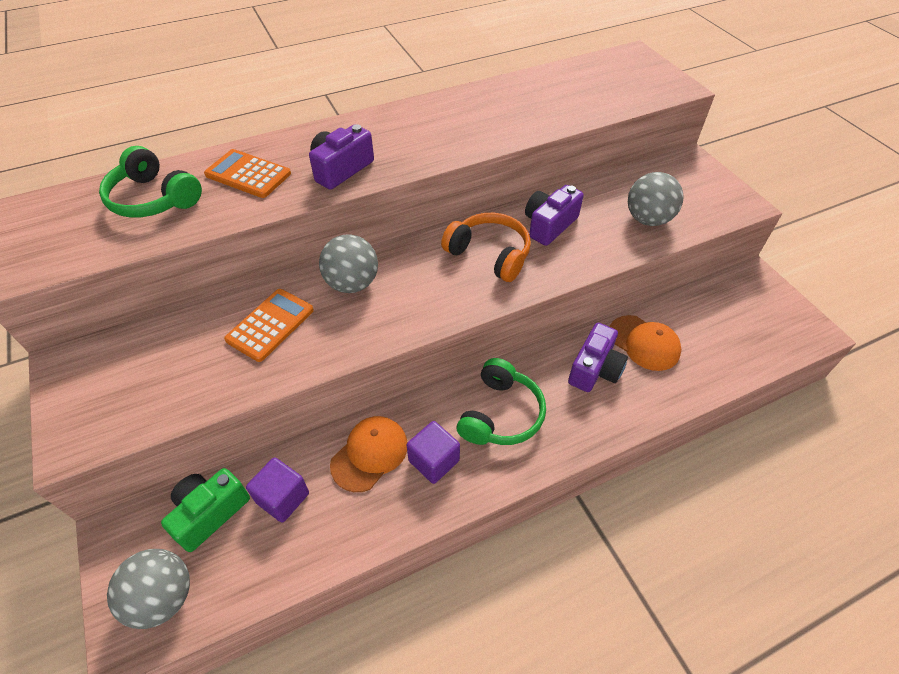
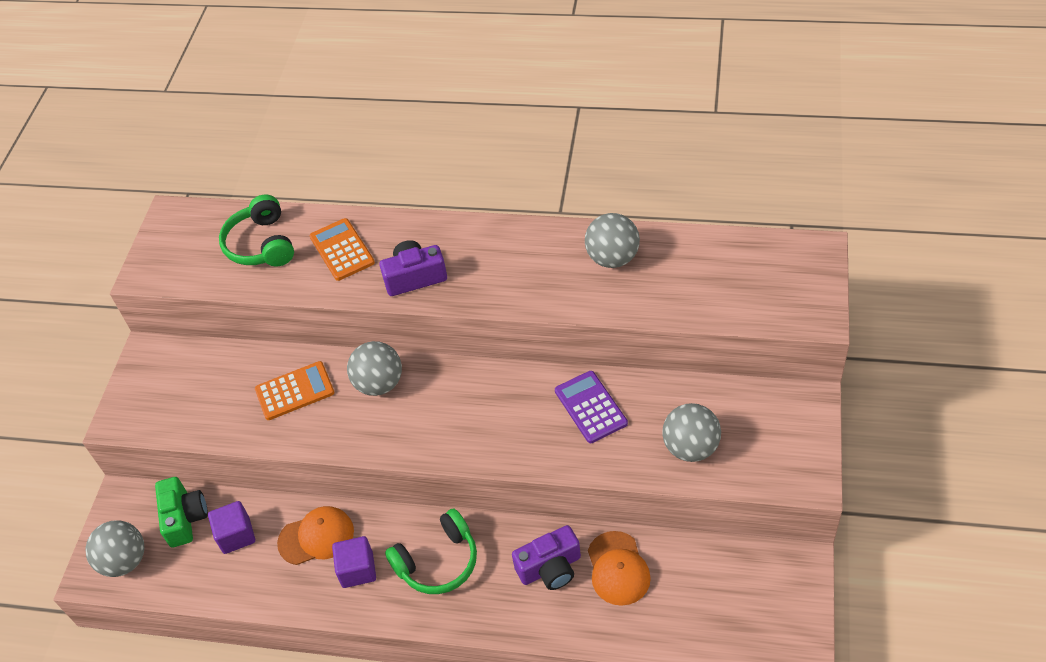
camera: 40 degrees right, 0 degrees up
(210, 513) = (185, 518): green camera -> green camera turned 90 degrees clockwise
(489, 254) = (511, 411): orange headphones -> none
(498, 102) = (612, 258): none -> grey ball
(549, 225) = (590, 407): purple camera -> purple calculator

